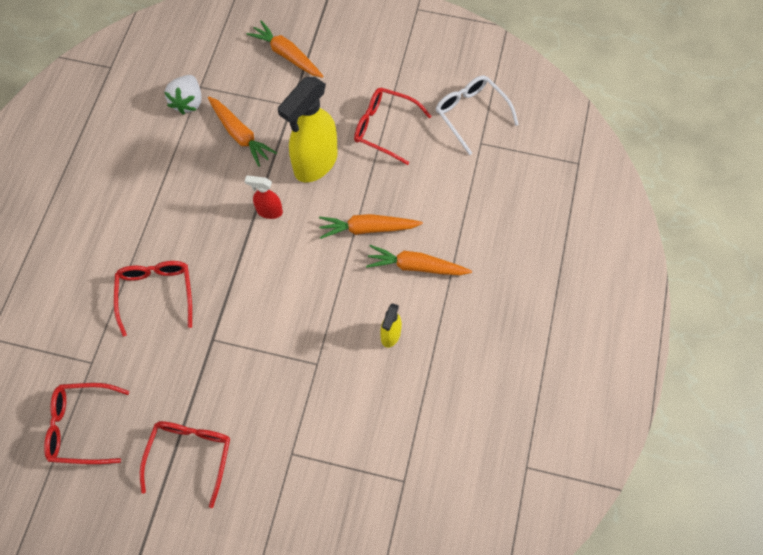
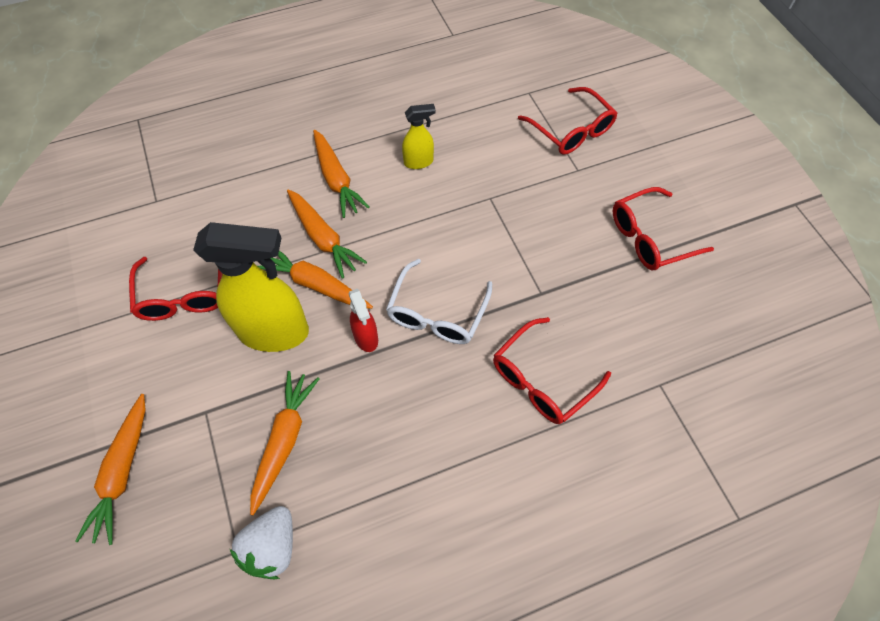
camera: 125 degrees left, 5 degrees down
(81, 426) = (717, 343): red glasses -> red glasses (571, 130)
(188, 102) = (272, 547): white strawberry -> white strawberry turned 135 degrees clockwise
(332, 204) = (315, 285): none -> orange carrot
(471, 114) = (120, 227): white glasses -> white glasses (437, 313)

